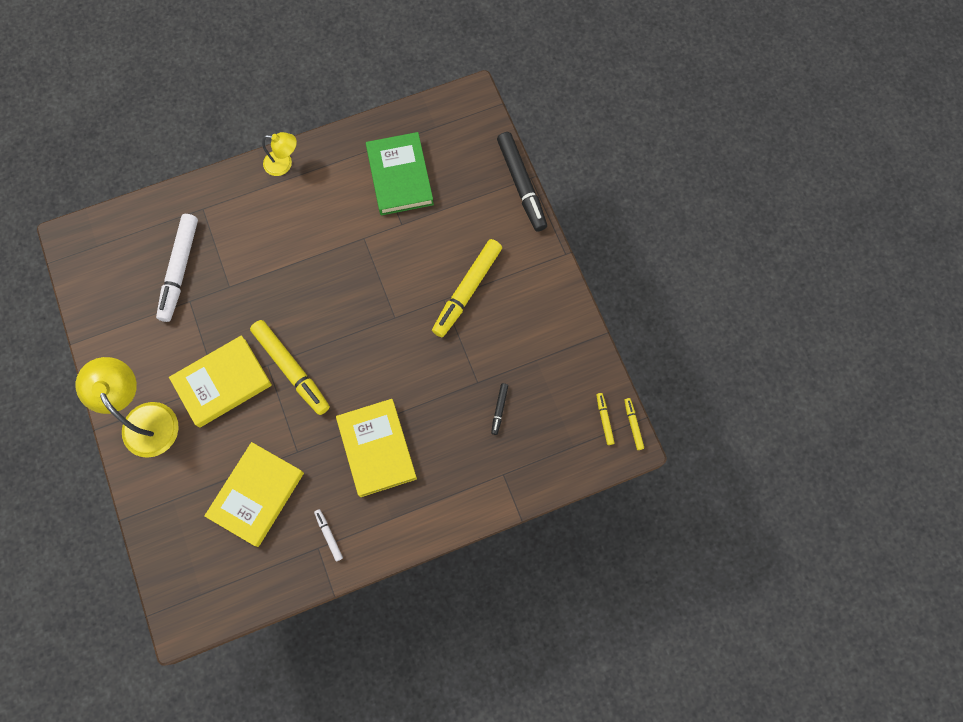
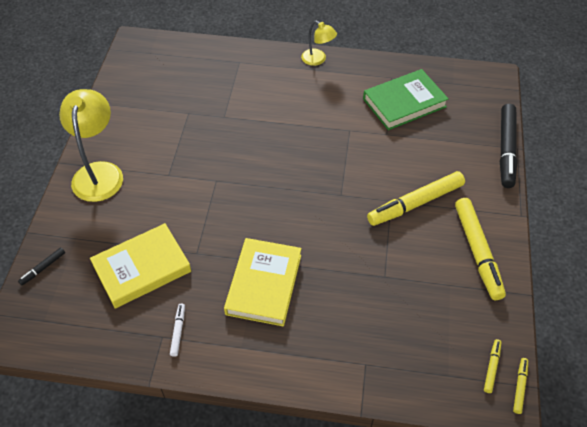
camera: 30 degrees right, 20 degrees down
(180, 270) = (196, 91): white marker -> none
(222, 383) = (173, 176): yellow book -> none
(291, 369) = (233, 192): yellow marker -> yellow marker (477, 252)
(399, 176) = (404, 103): green book -> green book turned 45 degrees clockwise
(499, 409) = (392, 308): black marker -> black marker (43, 268)

